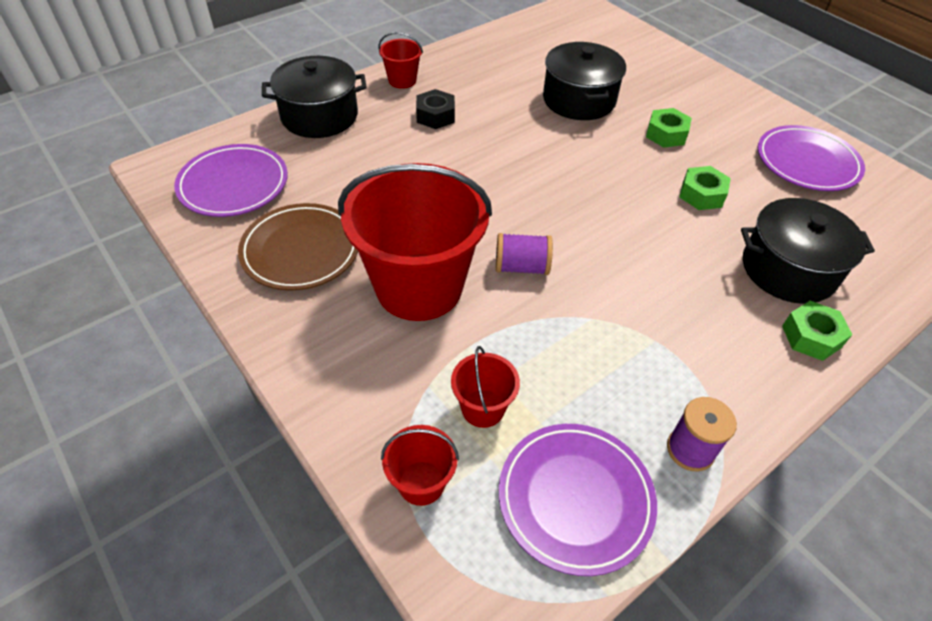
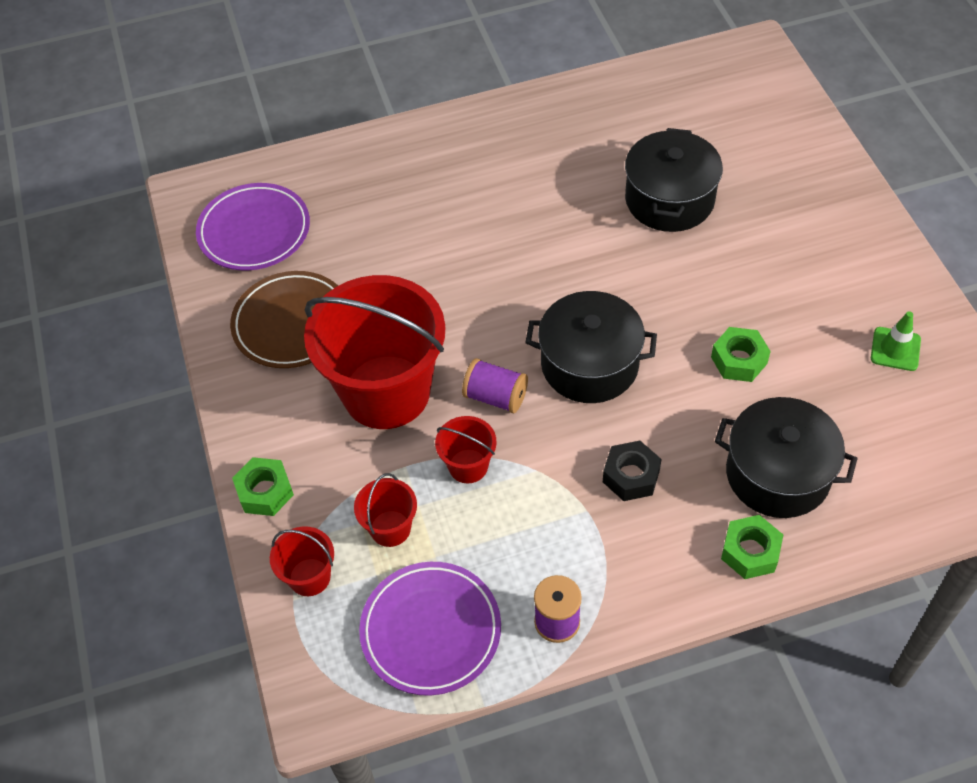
camera: 25 degrees right, 5 degrees up
(319, 116) = (369, 161): black pot -> black pot (589, 364)
(402, 80) = (478, 129): red bucket -> red bucket (468, 466)
(435, 116) = (493, 187): black nut -> black nut (631, 476)
(666, 134) = (746, 271): green nut -> green nut (265, 492)
(807, 163) = (895, 349): purple plate -> green traffic cone

